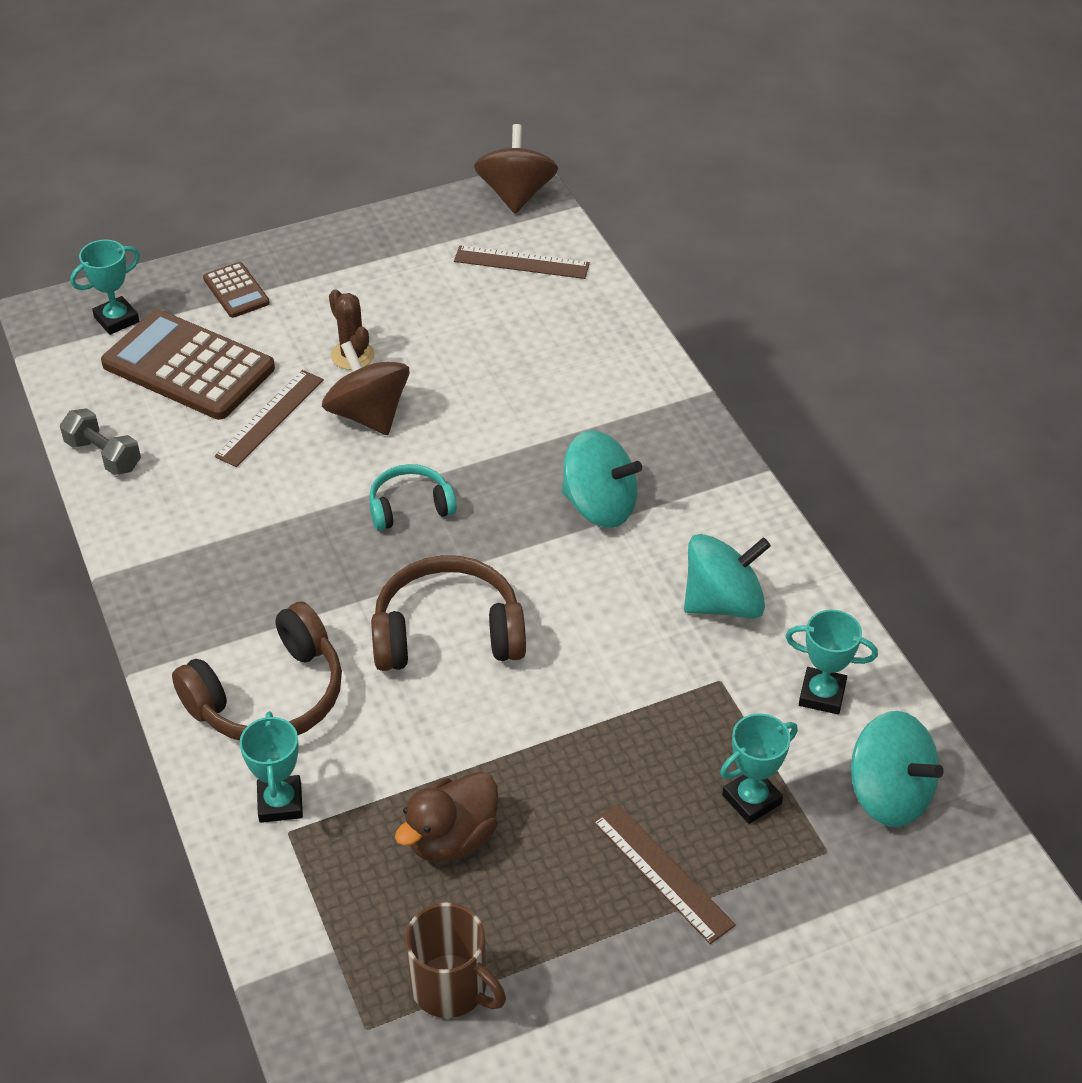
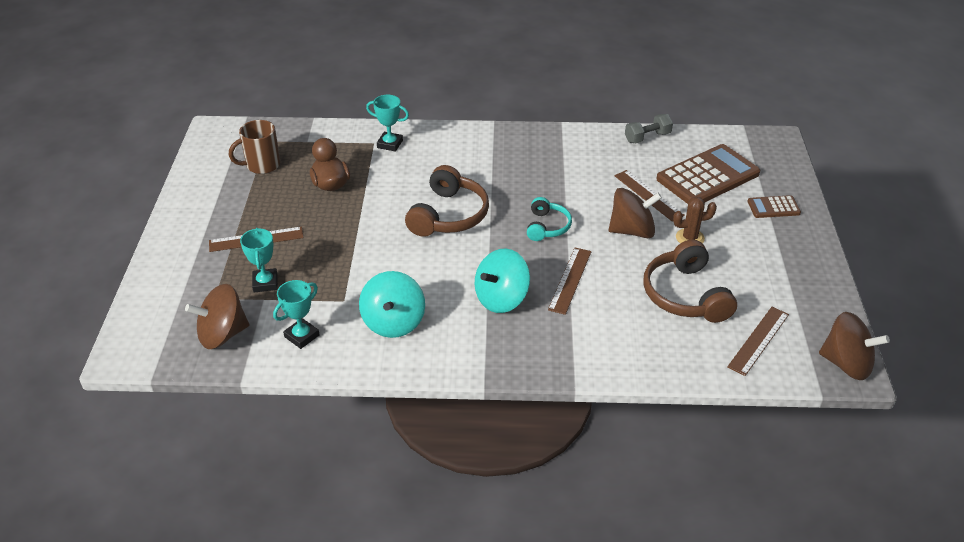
camera: 115 degrees right, 5 degrees down
(116, 319) = (762, 160): turquoise trophy -> none
(269, 696) = (451, 154): brown headphones -> brown headphones (685, 295)
(516, 449) = (570, 280): none -> brown ruler
(888, 794) = (222, 334): turquoise spinning top -> brown spinning top

